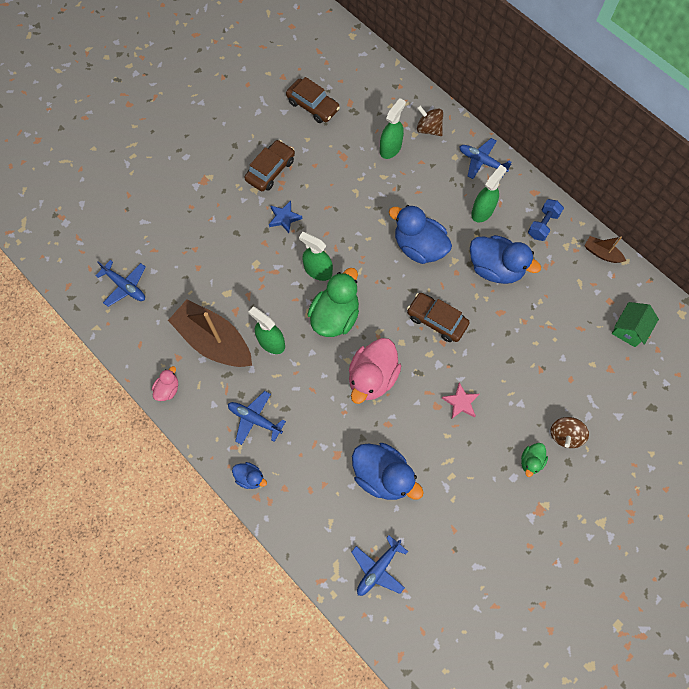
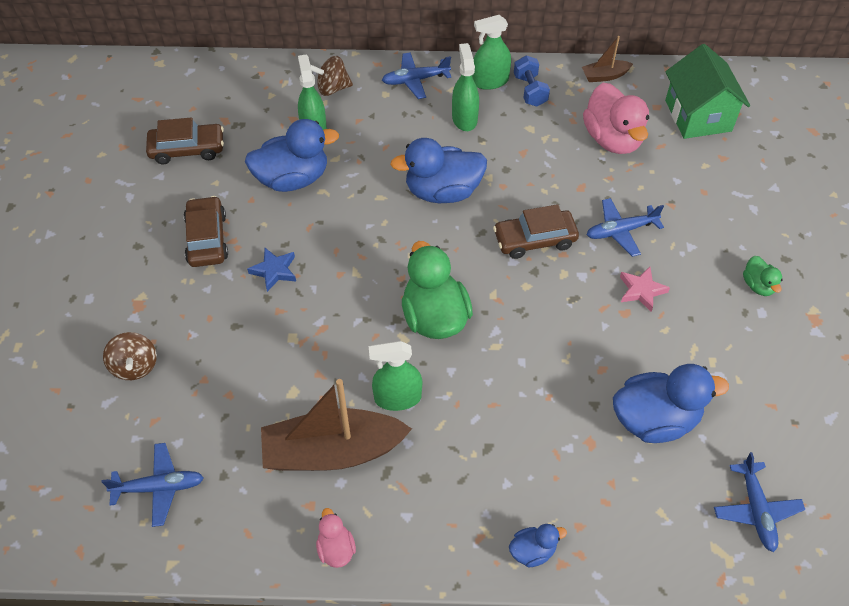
camera: 45 degrees left, 15 degrees down
(255, 419) = (468, 488): blue plane -> blue plane (621, 231)
(318, 270) = (367, 290): green spray bottle -> green spray bottle (490, 81)
(372, 377) = (537, 340): pink duck -> pink duck (612, 139)
(495, 268) = (533, 155): blue duck -> blue duck (292, 179)
(565, 435) = (756, 239): brown spinning top -> brown spinning top (135, 366)
(629, 329) = (698, 116): green house -> green house, size x1.60

